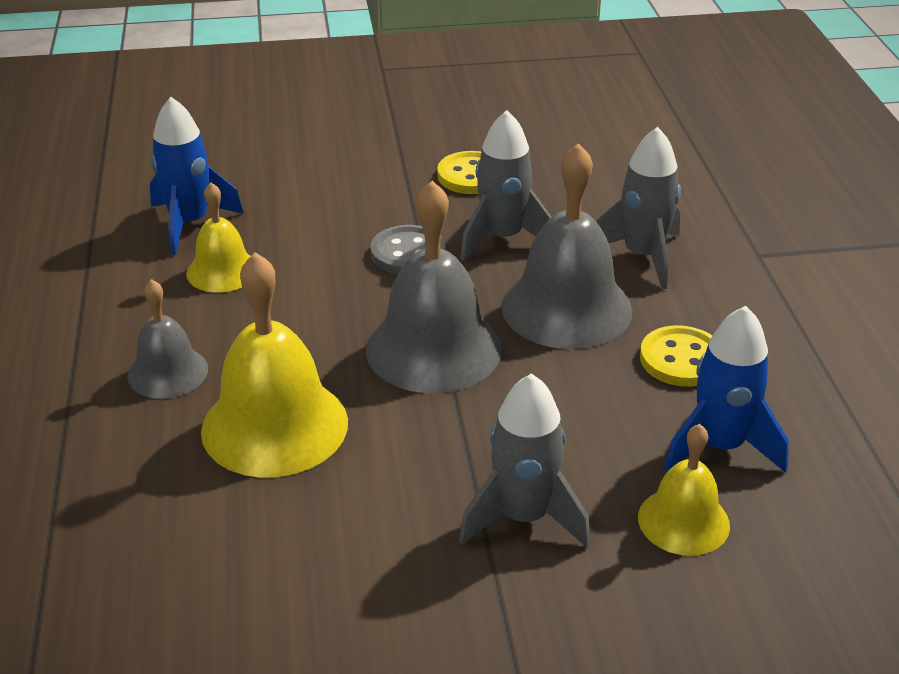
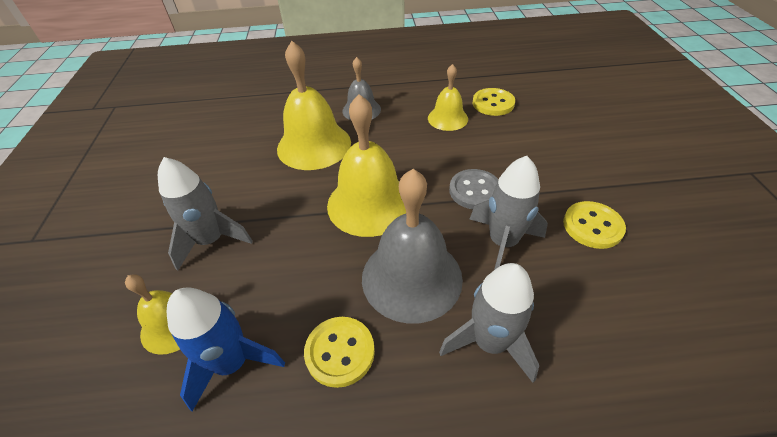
camera: 95 degrees right, 10 degrees up
(189, 224) = (493, 103): blue rocket -> yellow button
(433, 348) = (369, 203): grey bell -> yellow bell

